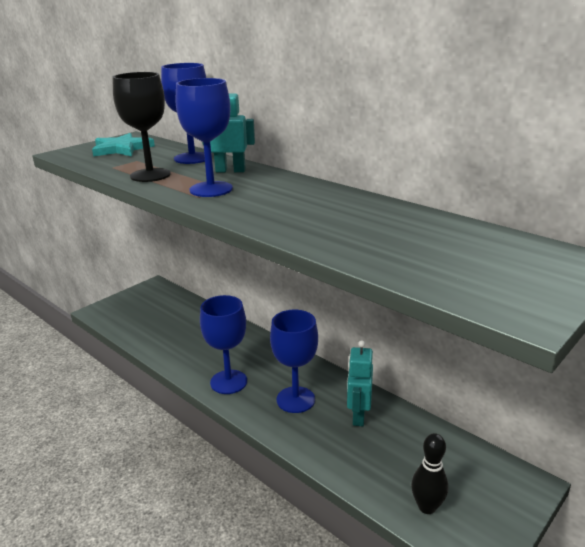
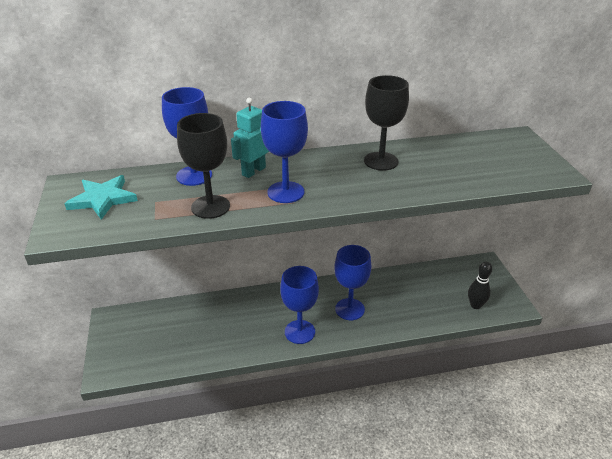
camera: 55 degrees left, 10 degrees up
(340, 206) = (381, 161): none -> black goblet
(358, 416) = (389, 291): turquoise robot -> none

